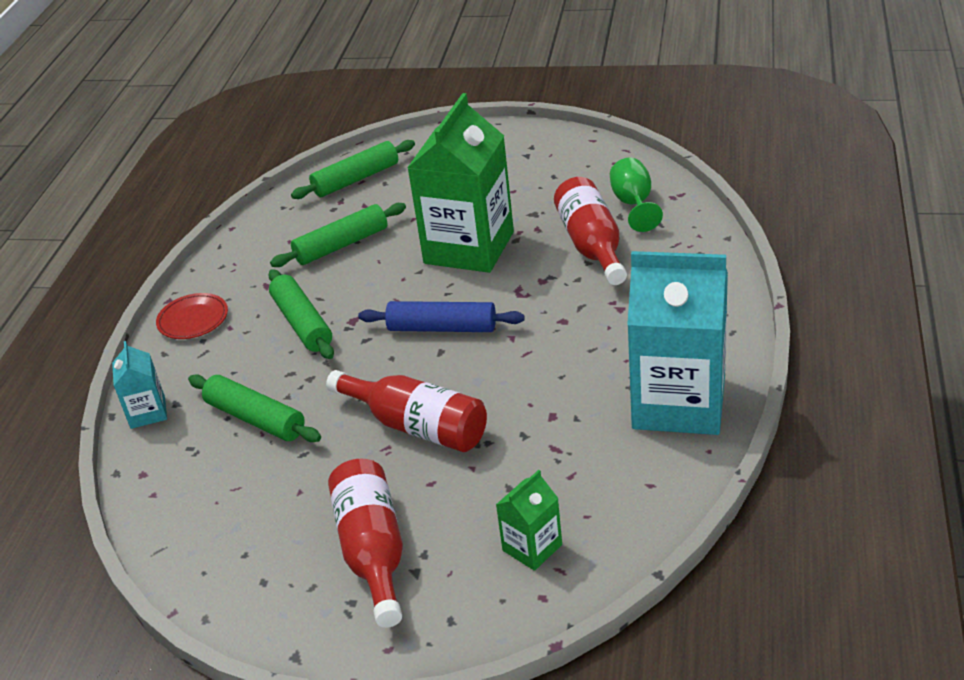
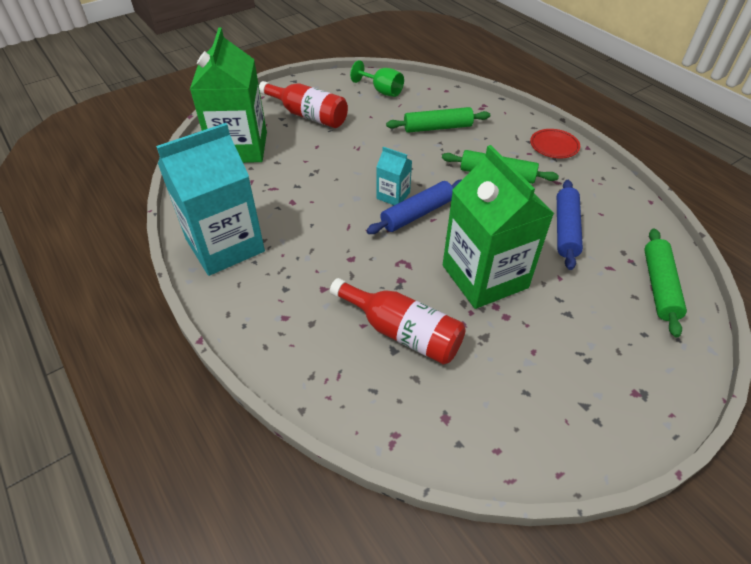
camera: 130 degrees right, 10 degrees up
(148, 412) = (489, 106): turquoise carton -> turquoise carton (393, 195)
(341, 245) = (565, 229): green rolling pin -> blue rolling pin
(417, 426) = (356, 162): red bottle -> none
(532, 547) = (239, 147): green carton -> green carton, size x2.19
(634, 204) = (419, 401): green goblet -> green goblet (382, 91)

